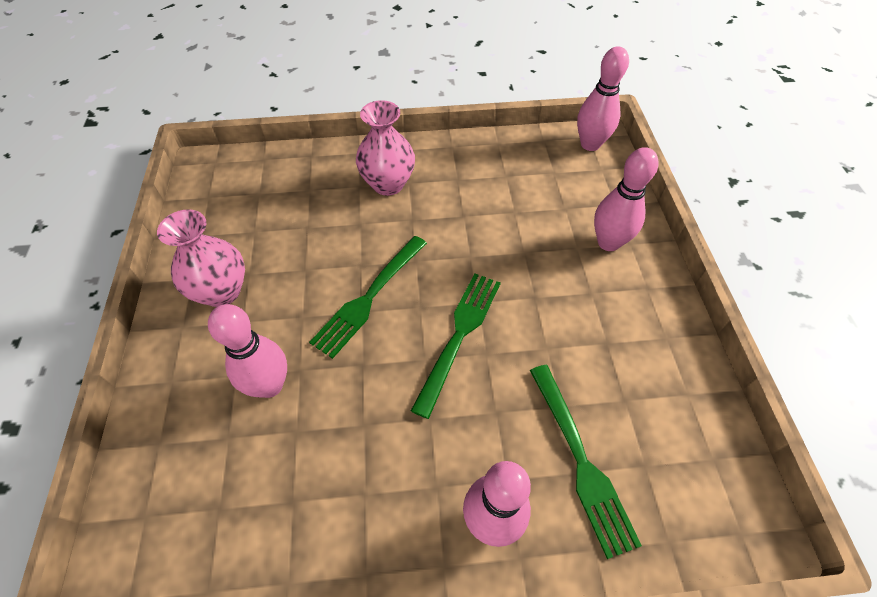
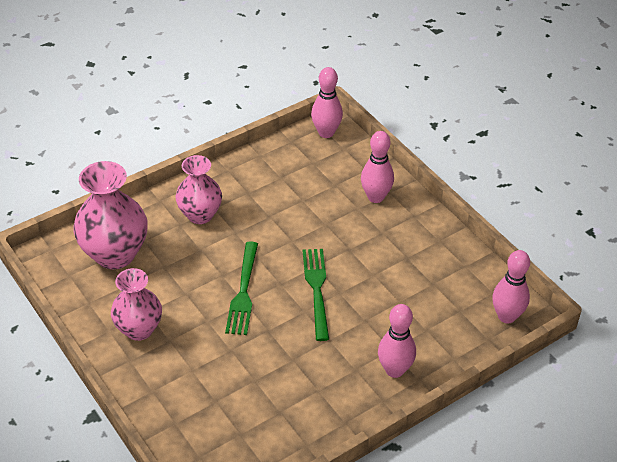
camera: 30 degrees left, 10 degrees down
(269, 192) = (115, 254): none -> pink vase
(269, 385) = (219, 365): pink bowling pin -> pink bowling pin (506, 316)
(580, 460) = (425, 323): green fork -> none

